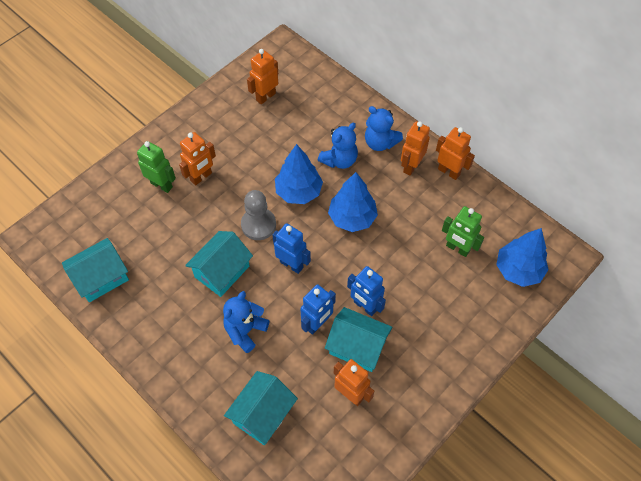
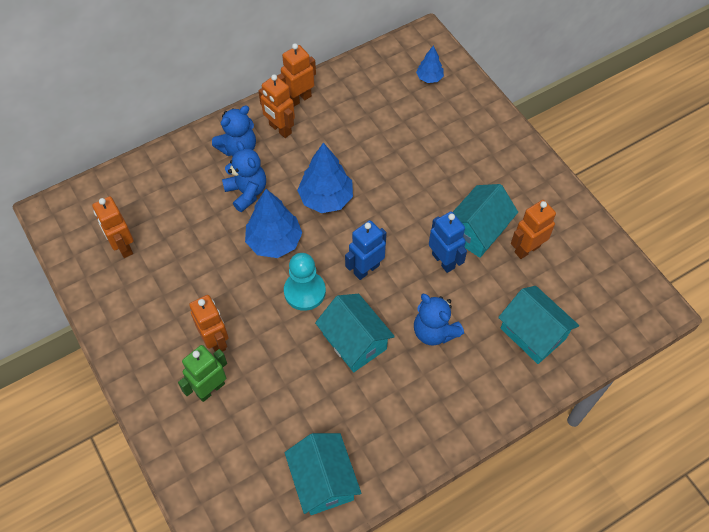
camera: 75 degrees left, 0 degrees up
(258, 225) = (304, 291): grey pawn -> turquoise pawn
(365, 306) = (434, 213): blue robot -> none
(457, 248) = (392, 118): green robot -> none
(518, 270) = (429, 78): blue tree -> blue tree, size x0.54

